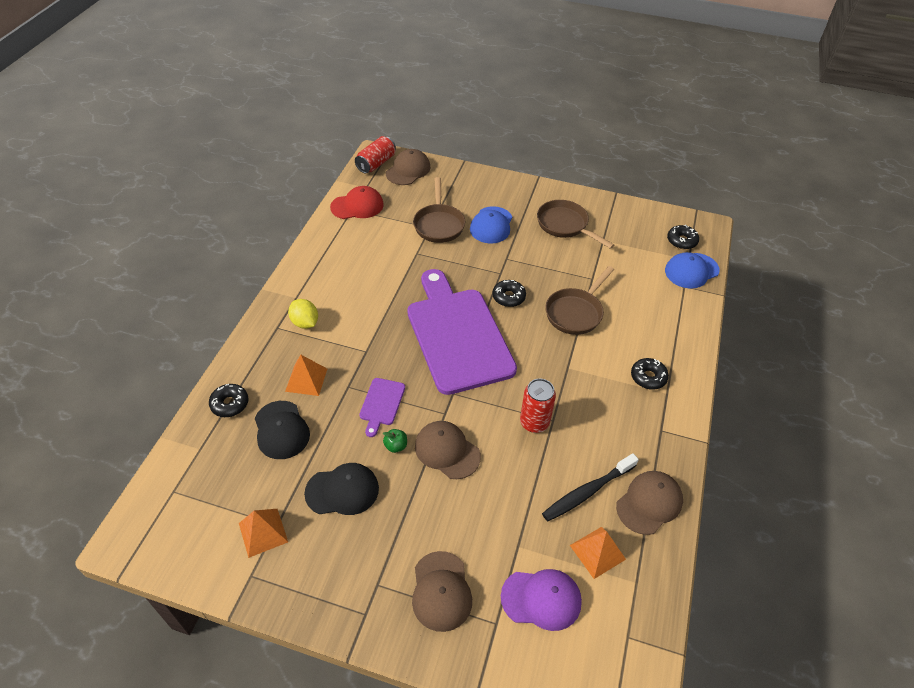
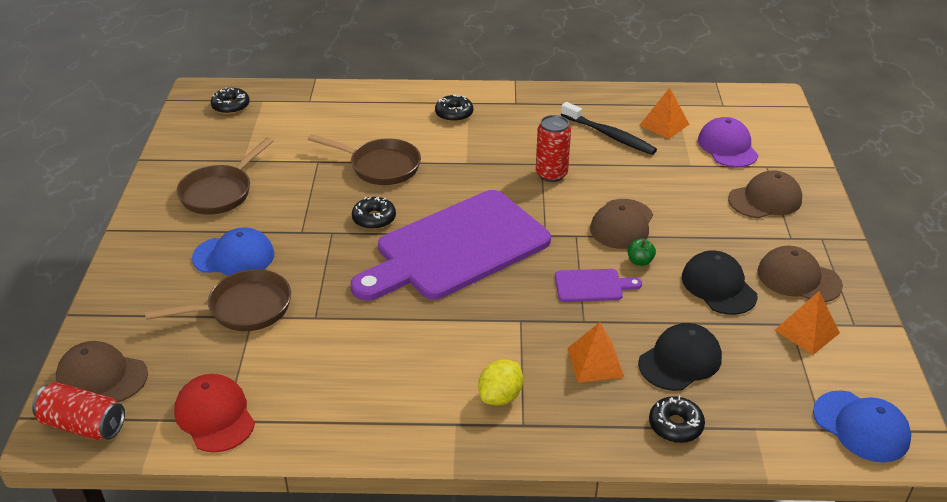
camera: 105 degrees left, 10 degrees down
(649, 503) = (598, 104): brown cap -> brown cap (798, 278)
(691, 270) = (282, 98): blue cap -> blue cap (861, 426)

